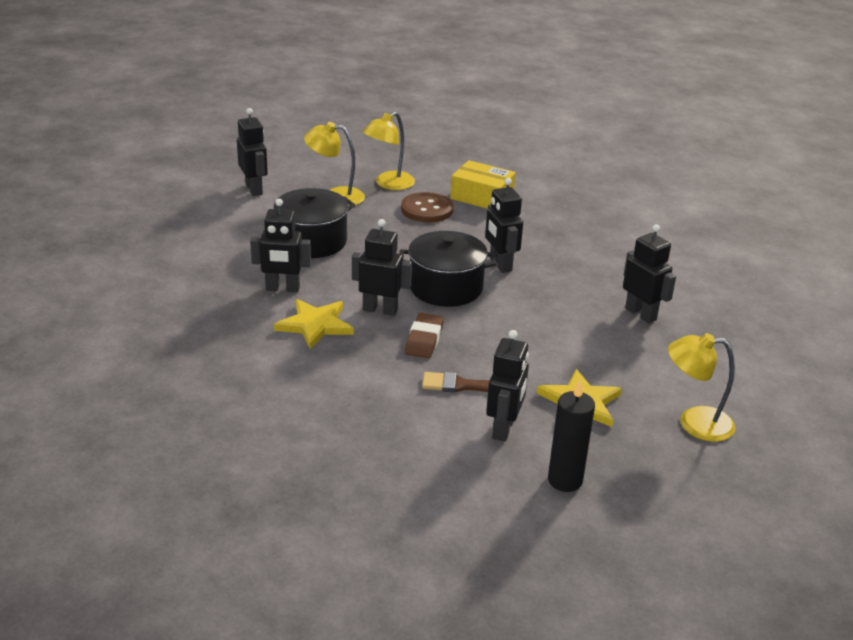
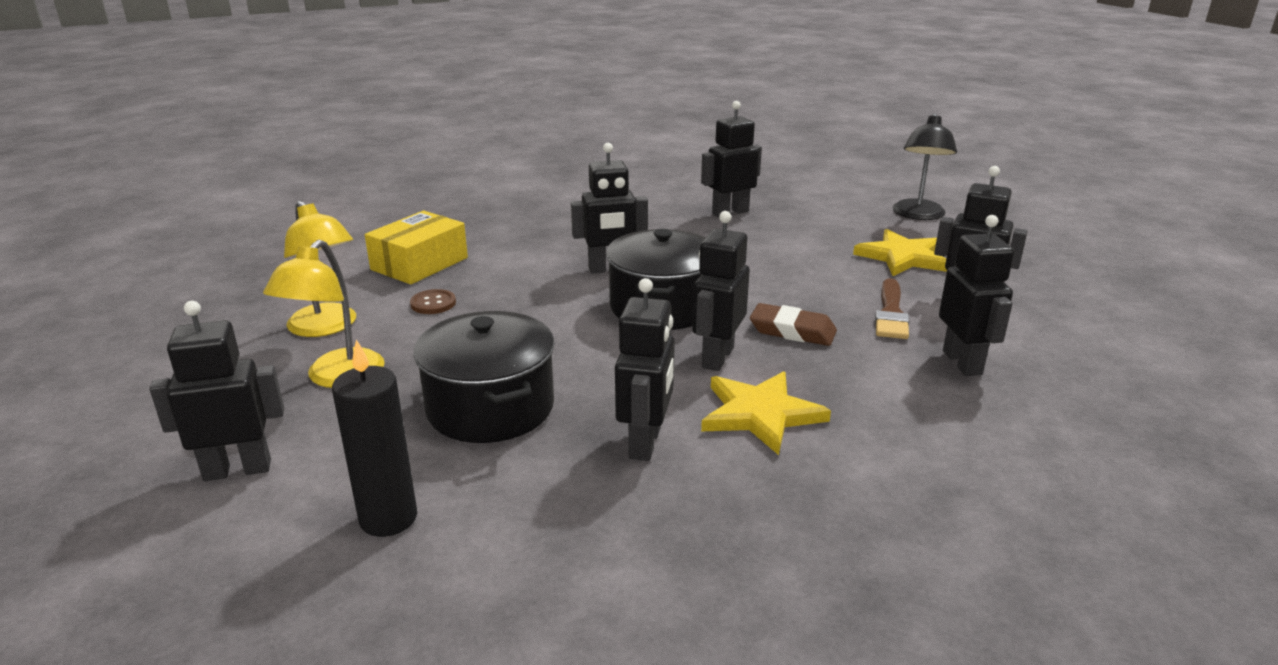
camera: 80 degrees left, 5 degrees down
(393, 411) = (962, 362): none -> black robot
(427, 209) = (433, 303): brown button -> brown button, size x0.54
(565, 480) = (1041, 278): black candle -> black candle (388, 518)
(694, 423) = (918, 215): yellow lamp -> black lamp

